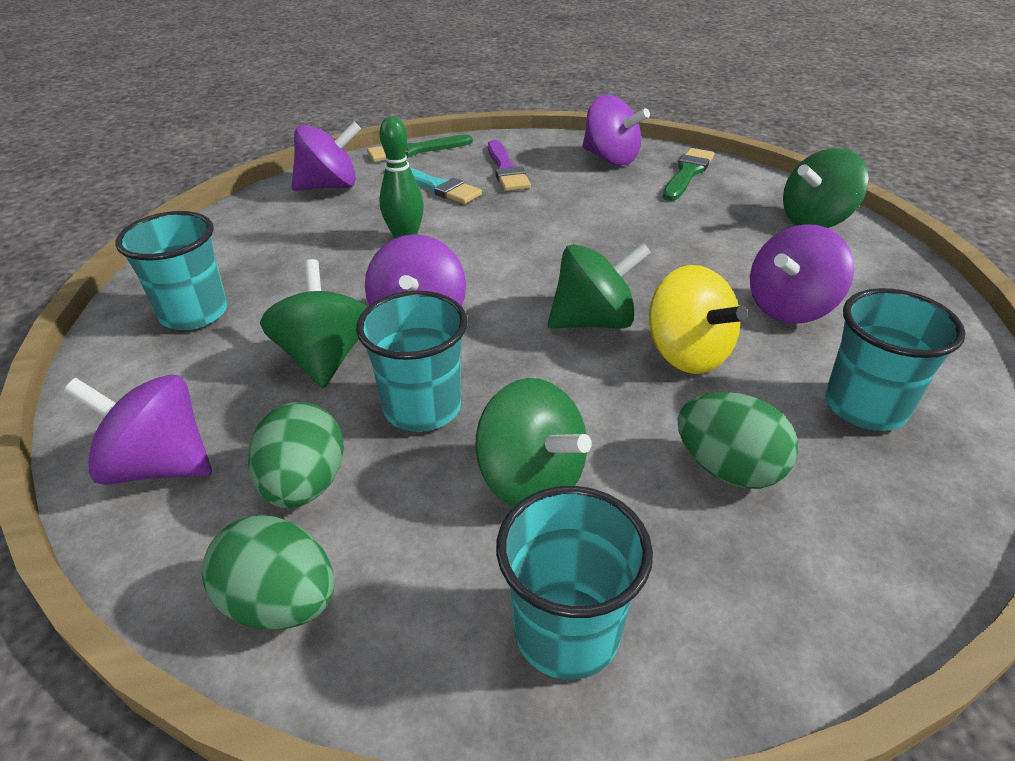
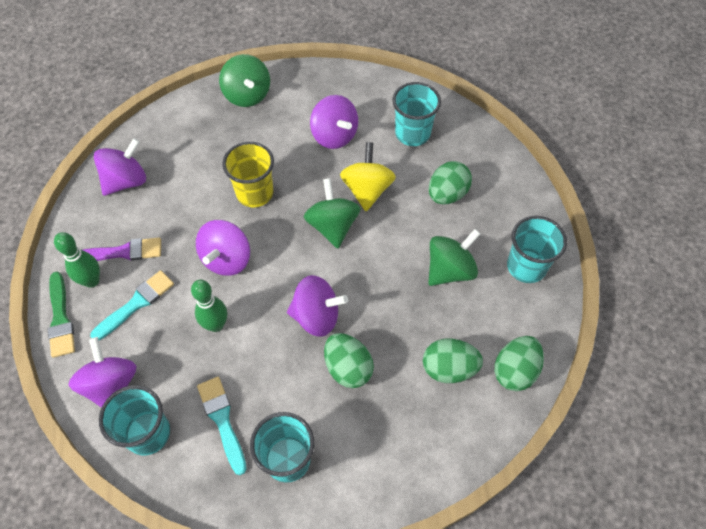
camera: 85 degrees left, 20 degrees up
(159, 465) = (431, 445): purple spinning top -> purple spinning top (227, 259)
(267, 258) = (222, 420): none -> turquoise brush
(325, 357) = (348, 368): green spinning top -> green egg
(422, 408) = (397, 315): turquoise cup -> turquoise cup (148, 433)
(464, 159) = (92, 281): none -> green bowling pin
(630, 245) = (255, 193): none -> yellow cup
(687, 173) = (165, 141): green brush -> none
(687, 354) = (367, 190): yellow spinning top -> yellow spinning top turned 60 degrees counterclockwise

